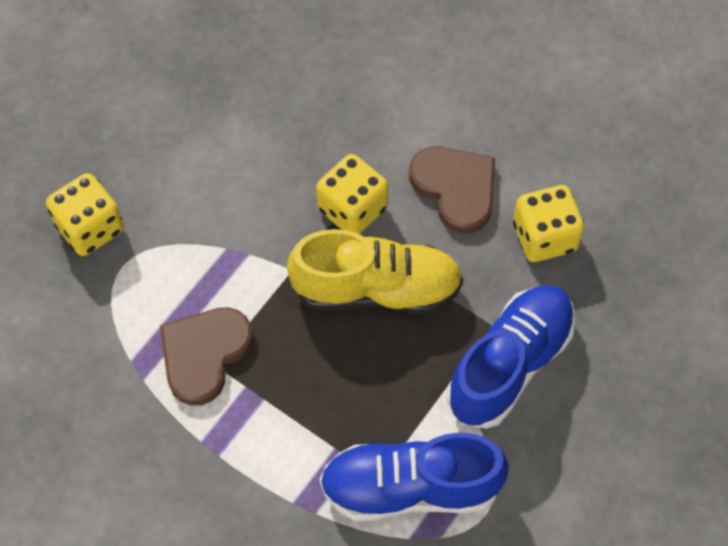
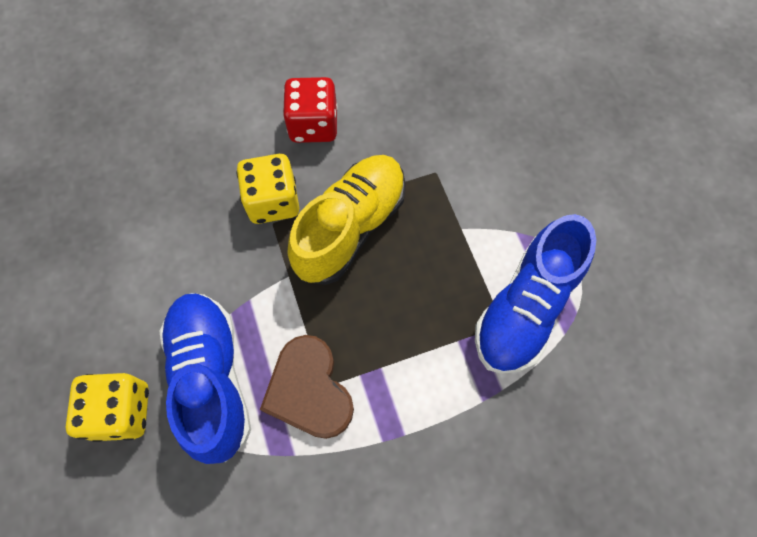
camera: 55 degrees left, 5 degrees up
(455, 188) = (313, 125): brown heart -> red dice
(509, 365) = (474, 180): blue shoe -> blue shoe (212, 378)
(544, 237) = (394, 97): yellow dice -> none

